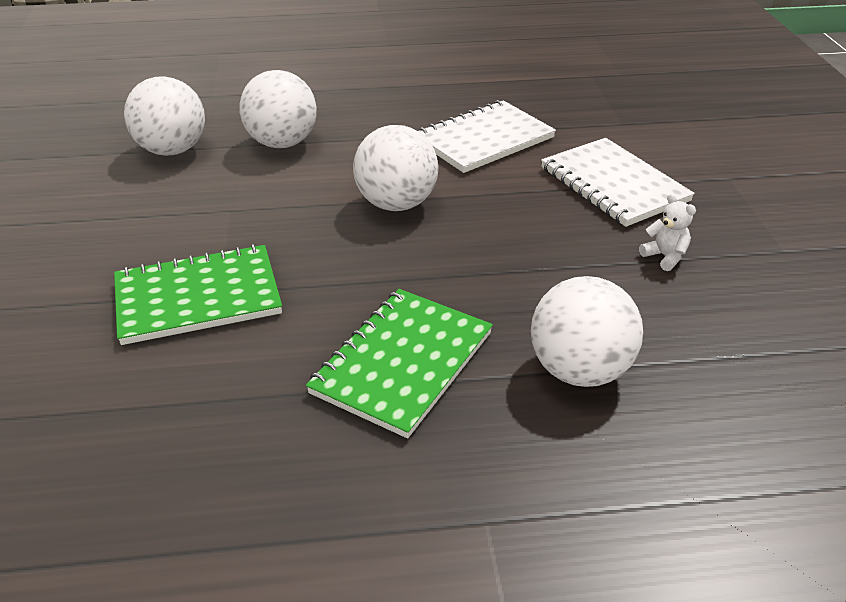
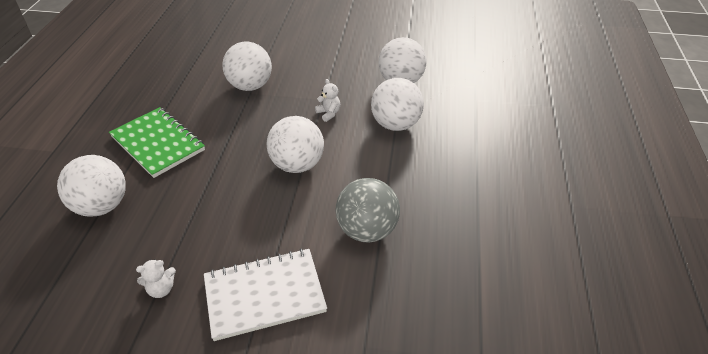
camera: 105 degrees right, 5 degrees up
(198, 297) = (250, 86): green notebook -> white ball
(268, 199) = (328, 113): none -> white teddy bear
(484, 139) = (367, 230): white notebook -> grey ball

